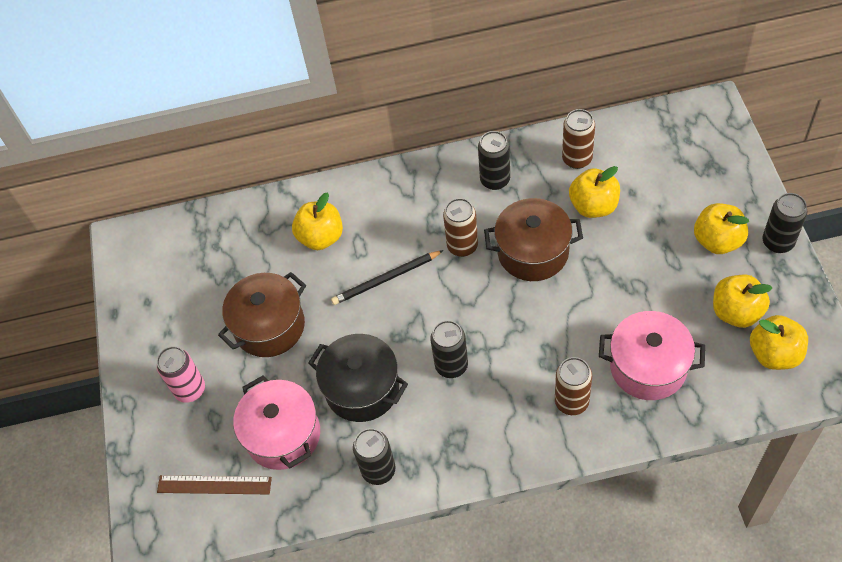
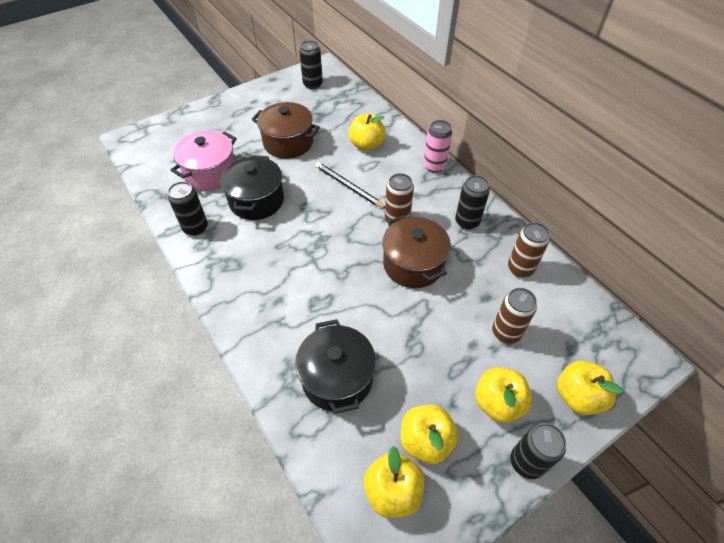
camera: 60 degrees right, 5 degrees down
(190, 390) = (231, 124): pink can -> pink can (434, 166)
(214, 485) = (168, 154): brown ruler -> none
(451, 365) = (291, 243): black can -> black can (312, 84)
(571, 402) = (284, 329): brown can -> brown can (506, 332)
(593, 206) = (480, 293): yellow apple -> yellow apple (577, 396)
(648, 367) = (337, 378): pink pot -> black pot

